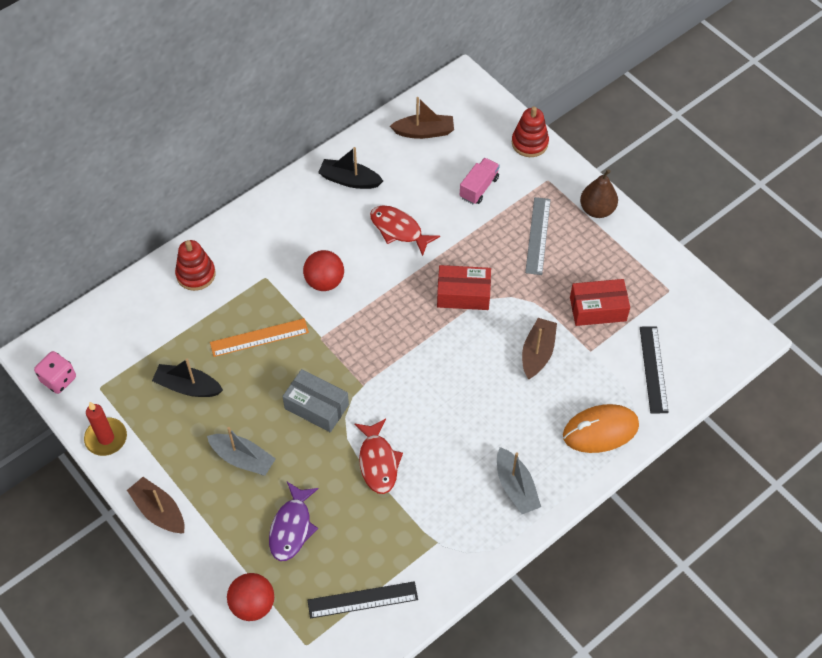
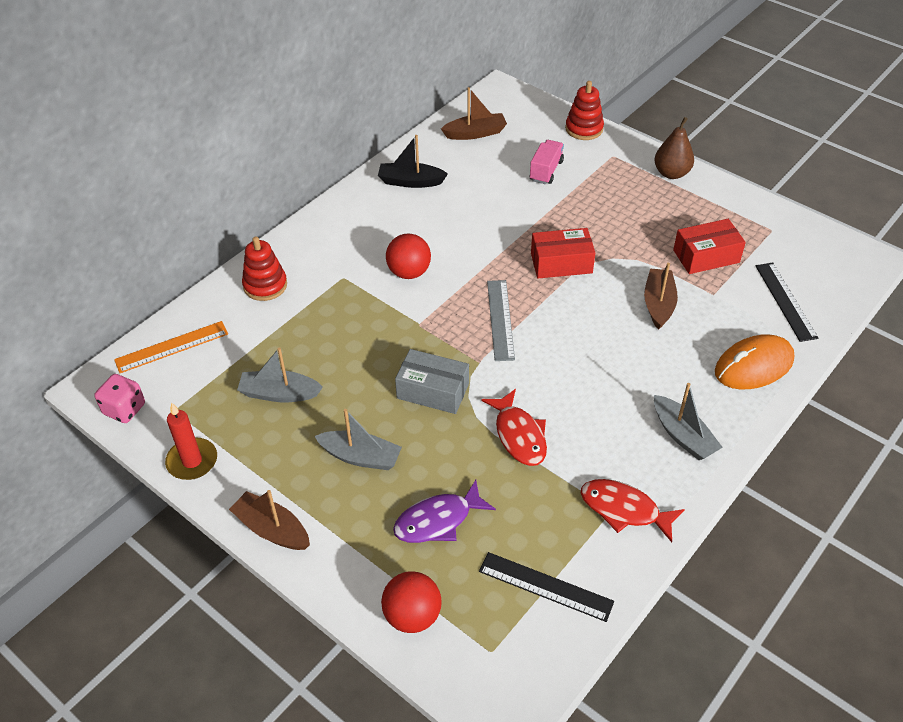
camera: 10 degrees left, 10 degrees down
(188, 387) = (279, 393): black boat -> grey boat
(259, 337) = (350, 334): orange ruler -> orange ruler (172, 347)
(292, 527) = (438, 520): purple fish -> purple fish turned 60 degrees clockwise
(362, 600) = (545, 586): black ruler -> black ruler turned 45 degrees clockwise
(398, 230) = (475, 216): red fish -> red fish (624, 509)
(538, 235) = (620, 202): grey ruler -> grey ruler (500, 319)

